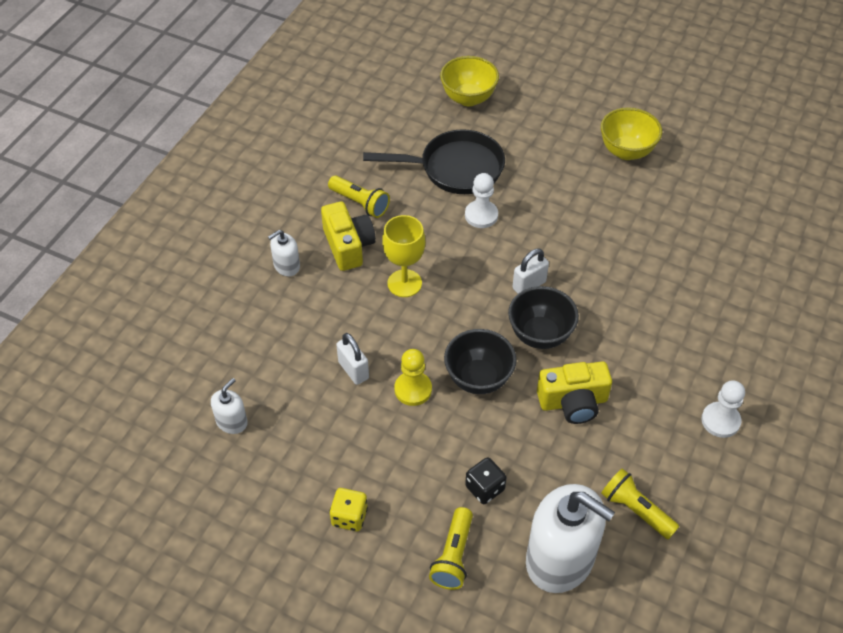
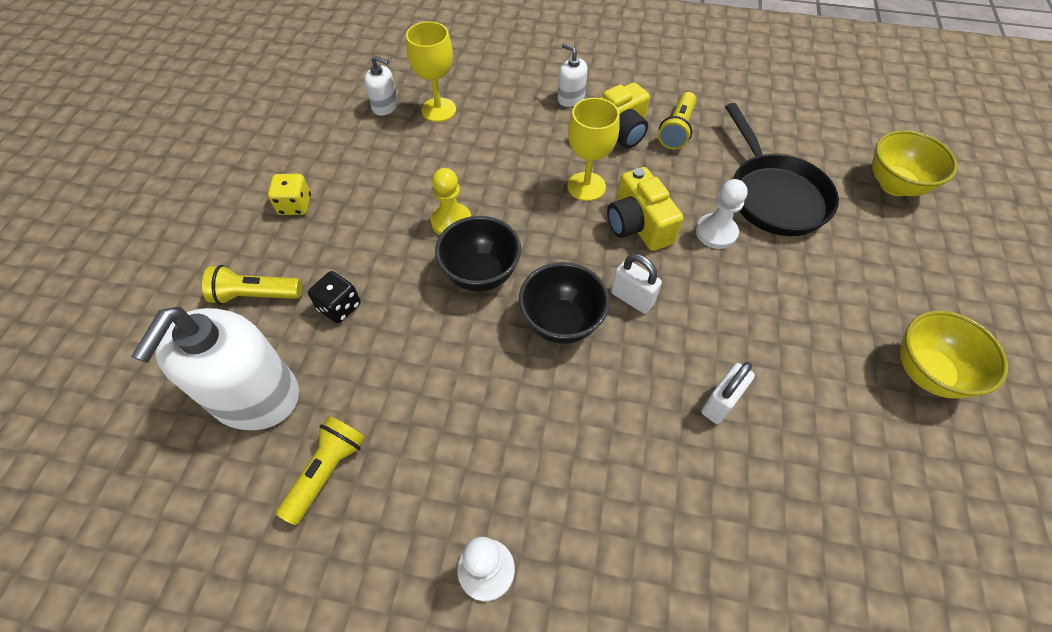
camera: 75 degrees right, 5 degrees up
(258, 375) = (438, 110): none -> yellow goblet
(353, 370) = (462, 171): white padlock -> white padlock (720, 403)
(573, 402) = (472, 374): yellow camera -> yellow camera (638, 225)

